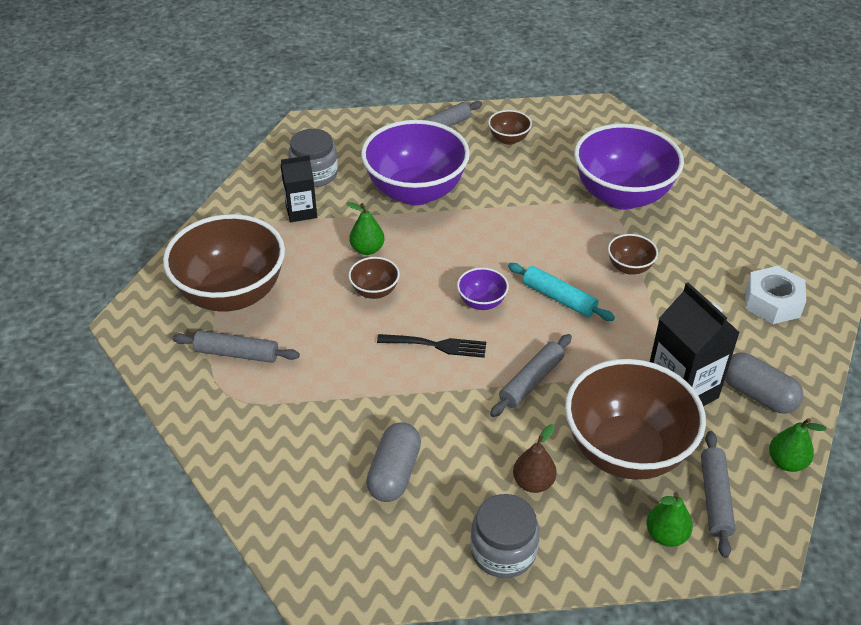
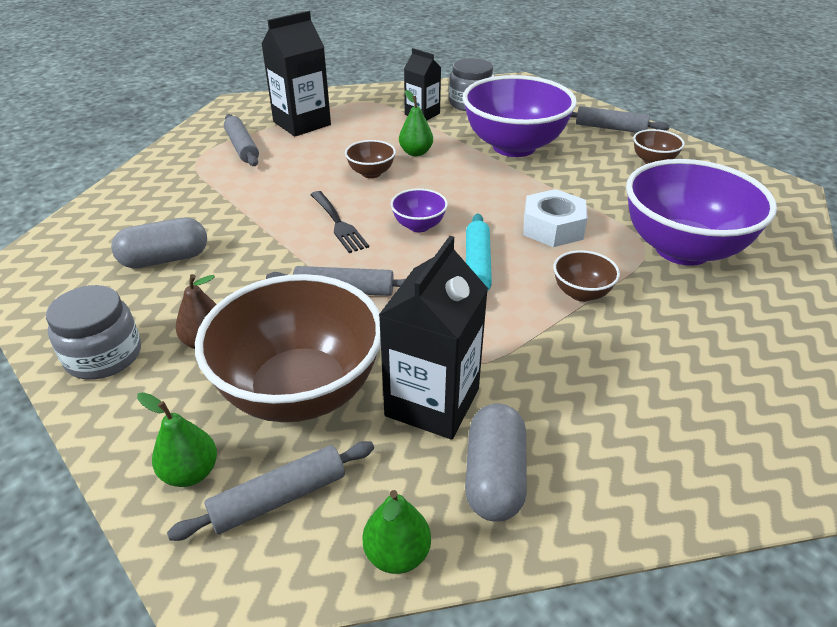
camera: 55 degrees right, 5 degrees down
(232, 294) = (302, 123): brown bowl -> black carton
(772, 302) = (678, 431): white nut -> white nut (552, 228)

